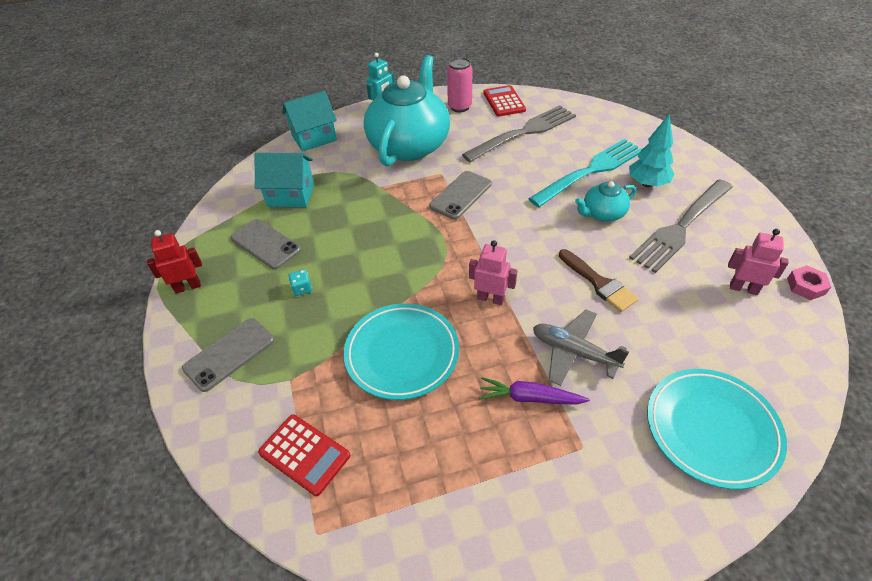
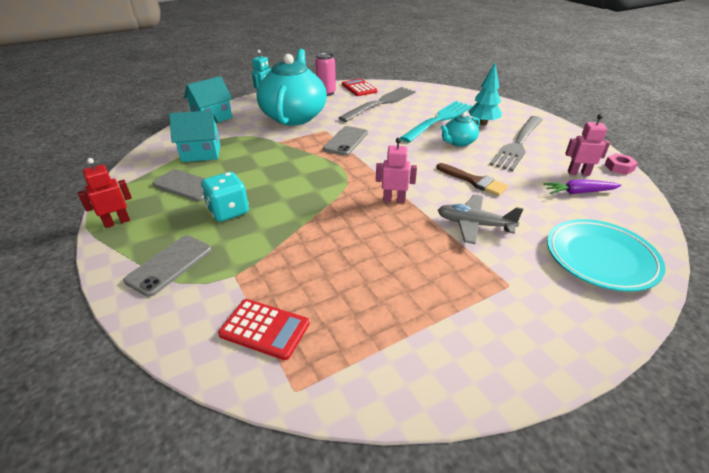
camera: 15 degrees left, 10 degrees down
(302, 289) = (228, 211): turquoise dice -> turquoise dice, size x2.10
(402, 354) = (332, 244): turquoise plate -> none
(530, 398) = (452, 258): purple carrot -> purple carrot (579, 192)

